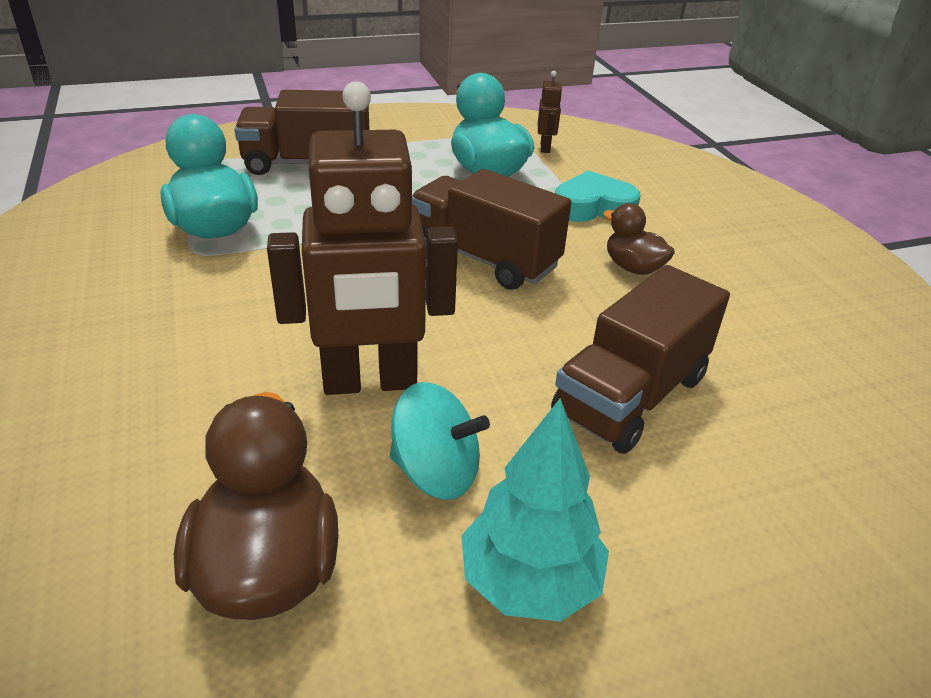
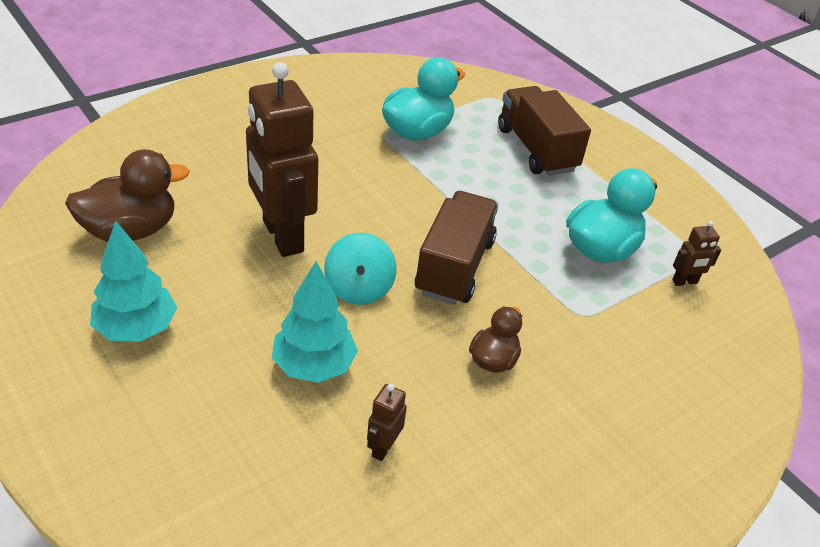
camera: 70 degrees right, 5 degrees up
(436, 472) = (211, 278): turquoise spinning top -> turquoise spinning top (359, 288)
(593, 207) = (586, 326): turquoise heart -> none
(630, 396) = (314, 366): brown truck -> turquoise tree
(758, 366) = (383, 447): none -> brown robot

